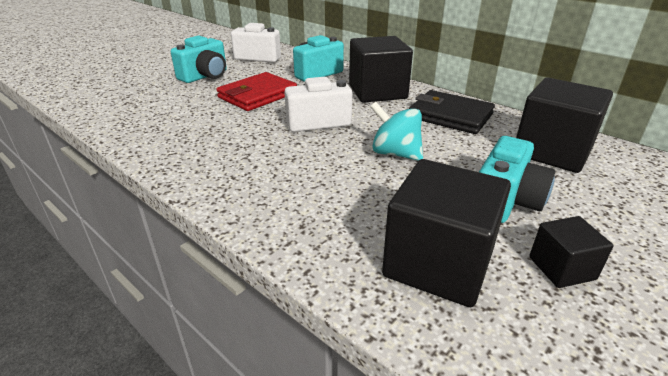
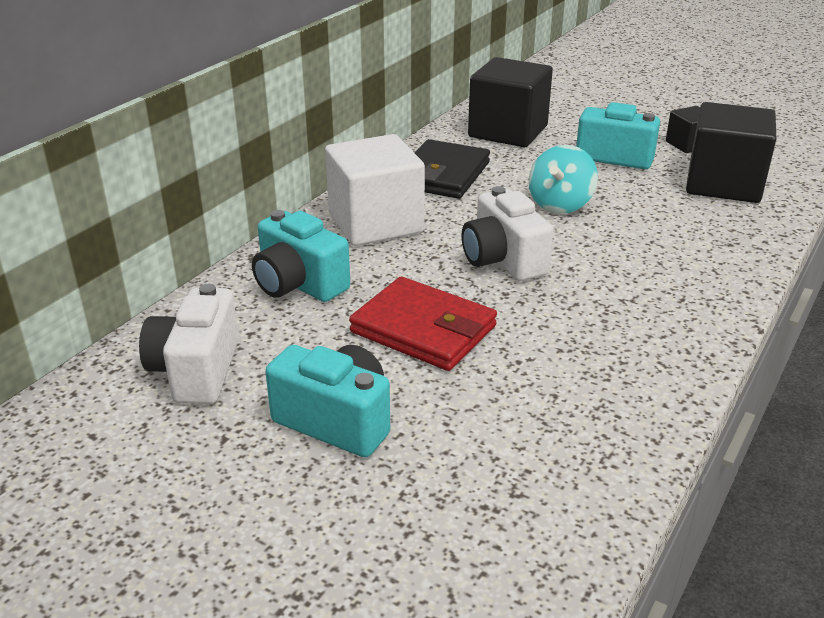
camera: 100 degrees left, 0 degrees up
(377, 92) = (375, 223): black cube -> white cube

